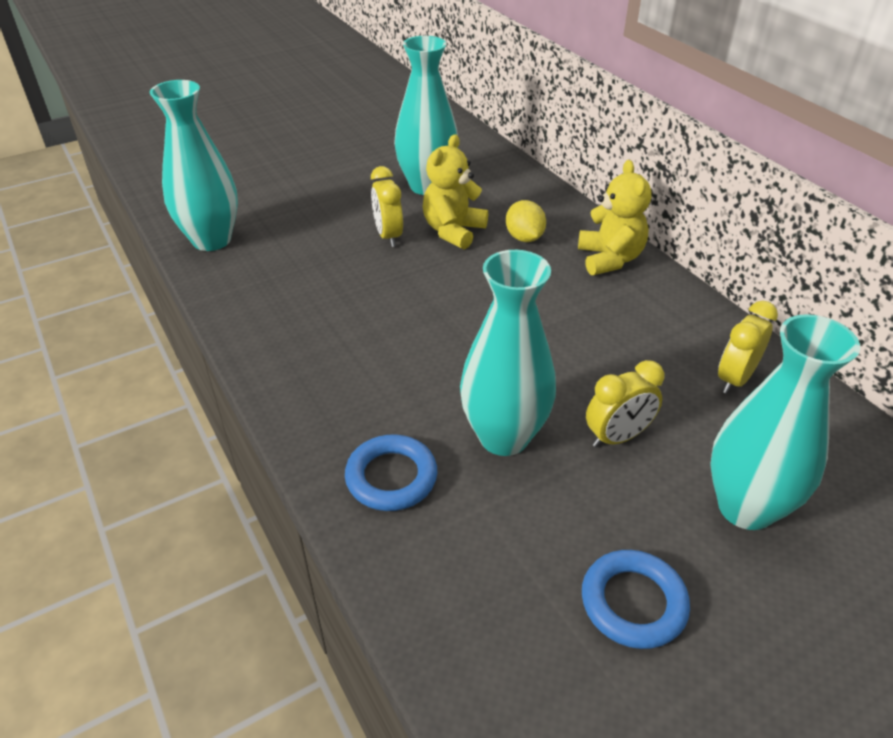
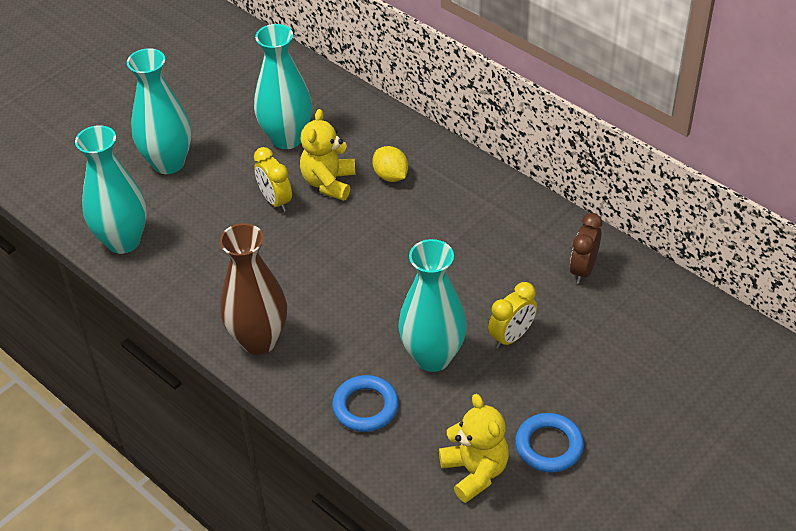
camera: 15 degrees left, 5 degrees up
(299, 367) = (259, 340): none -> brown vase
(609, 259) = (466, 182): yellow teddy bear -> yellow teddy bear (475, 472)
(734, 379) = (583, 270): yellow clock -> brown clock
(745, 507) = (606, 365): turquoise vase -> turquoise vase (168, 163)

